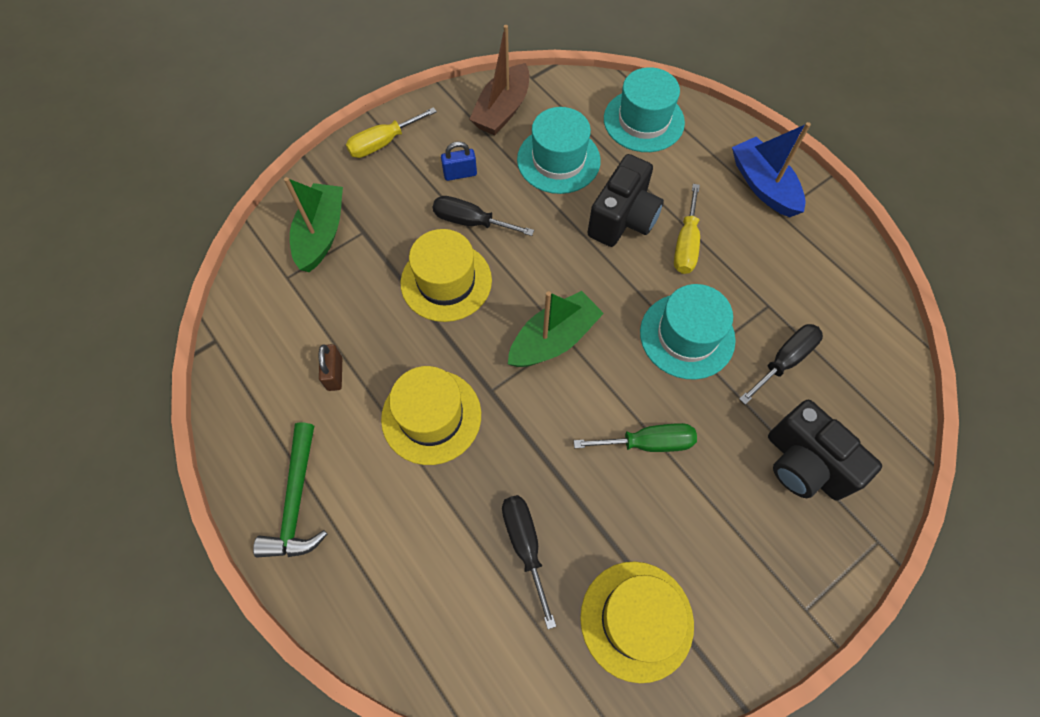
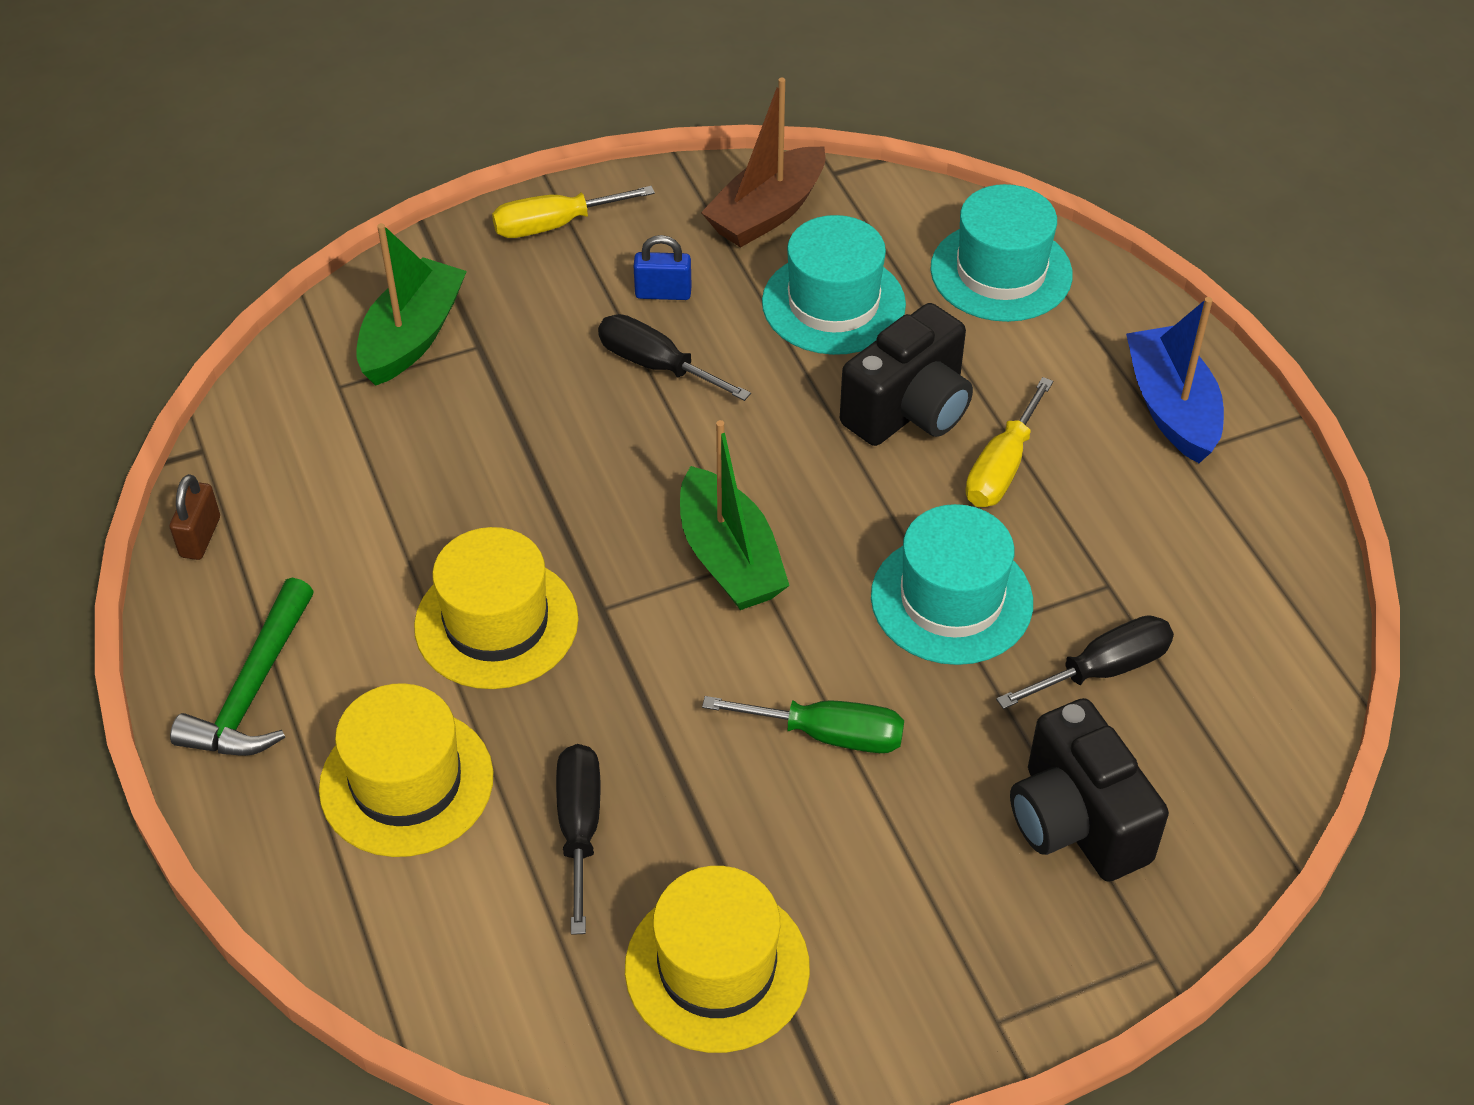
camera: 15 degrees right, 15 degrees down
(334, 374) = (368, 533): brown padlock -> brown padlock (200, 537)
(446, 281) = (586, 442): yellow hat -> yellow hat (406, 782)
(553, 339) = (729, 558): green boat -> green boat turned 90 degrees clockwise

